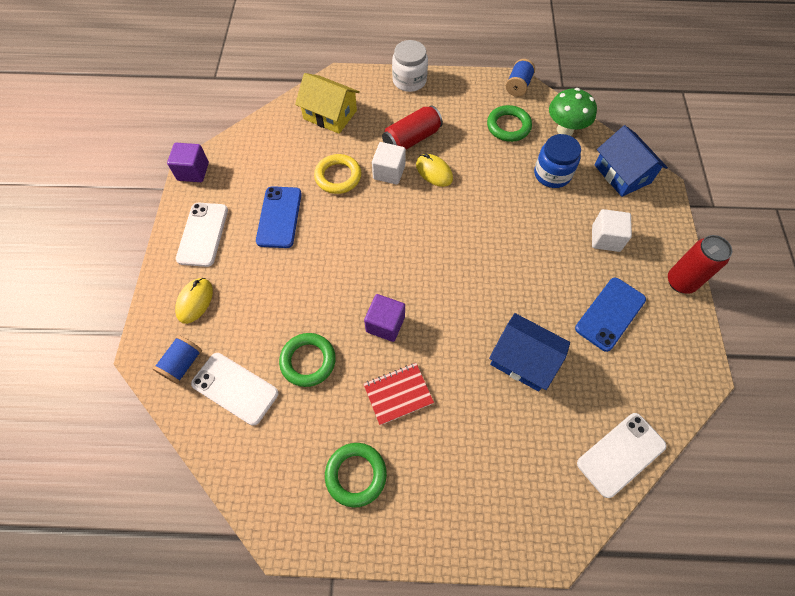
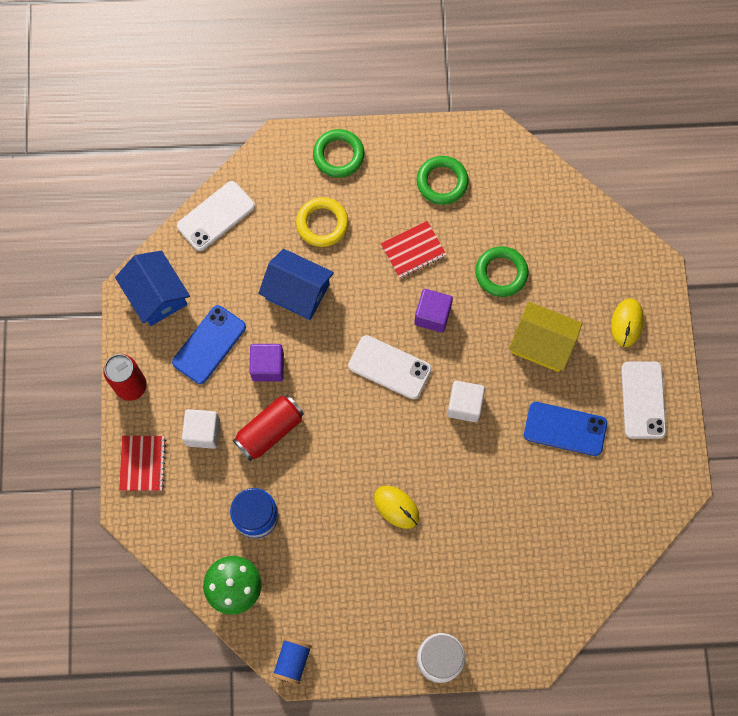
camera: 175 degrees right, 10 degrees up
(183, 364) = (618, 261): blue spool -> none
(193, 171) = (681, 483): purple cube -> purple cube (268, 367)
(235, 388) = (563, 243): white phone -> white phone (389, 367)
(279, 217) = (565, 429): blue phone -> blue phone turned 75 degrees counterclockwise
(330, 115) = (535, 587): yellow house -> yellow house (542, 343)
(338, 176) = (509, 490): yellow ring -> yellow ring (322, 224)
(389, 172) = (450, 502): white cube -> white cube (464, 405)
(412, 139) = (427, 555): red can -> red can (269, 431)
(508, 126) = (306, 587): green ring -> green ring (338, 155)
(622, 174) = (172, 523): blue house -> blue house (156, 295)
(656, 218) = (142, 463): none -> red notebook

